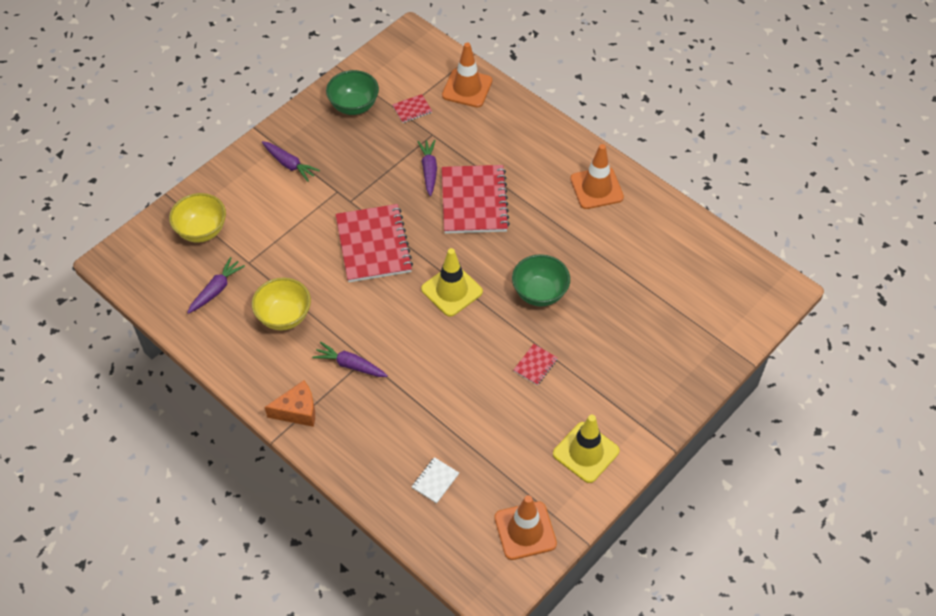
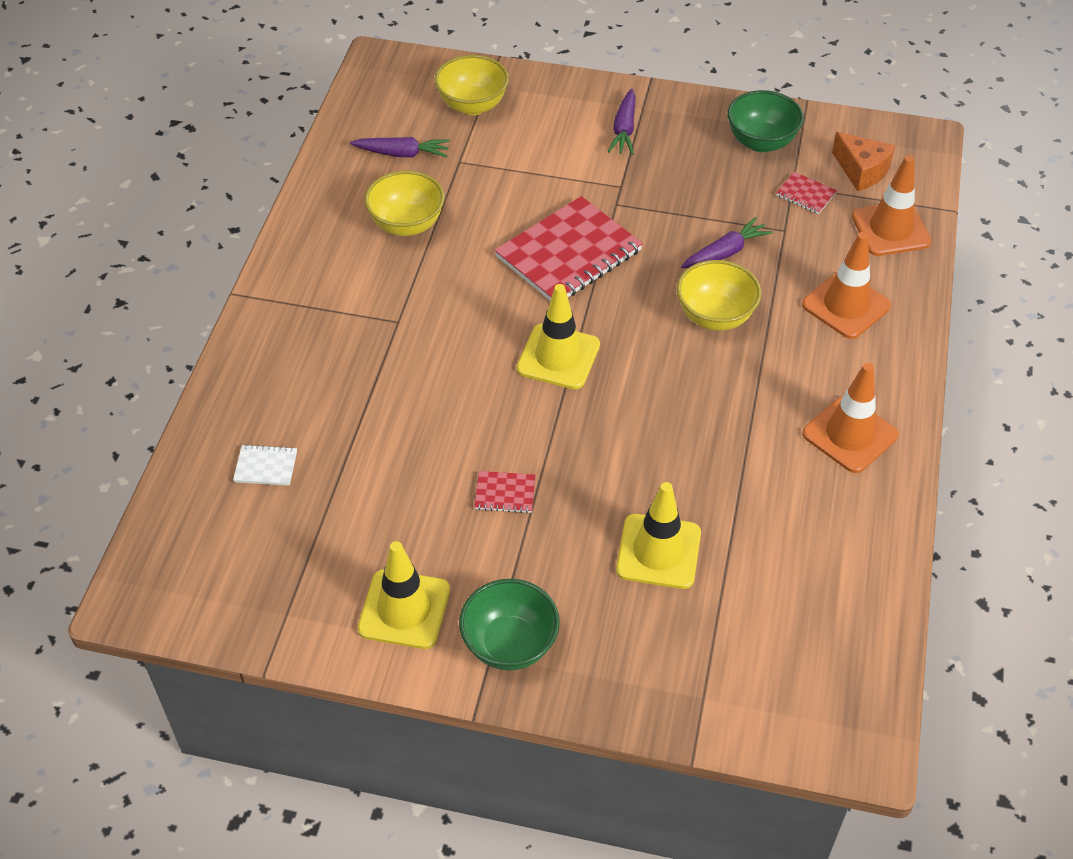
camera: 60 degrees right, 5 degrees down
(297, 411) = (286, 296): orange cheese -> orange cheese (861, 171)
(350, 365) = (380, 312): purple carrot -> none
(474, 201) = (715, 316): red notebook -> yellow bowl
(525, 531) = (245, 593): orange traffic cone -> orange traffic cone (846, 305)
(539, 293) = (623, 448): green bowl -> green bowl (510, 644)
(619, 313) = (658, 551): none -> yellow traffic cone

